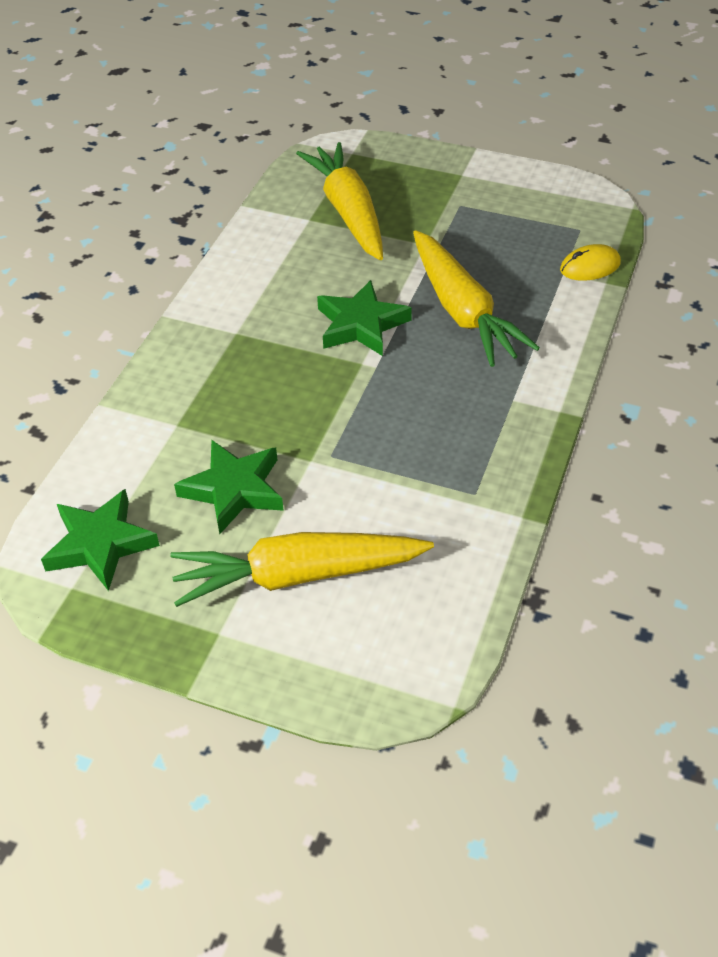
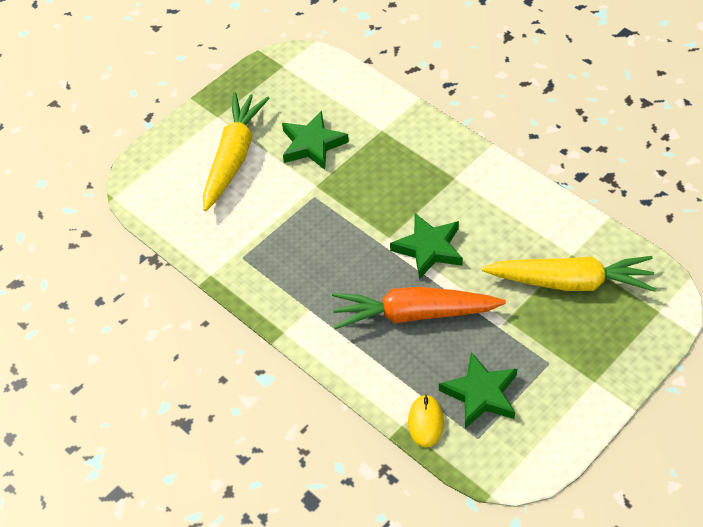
camera: 115 degrees right, 5 degrees up
(100, 544) = (305, 81): green star -> green star (480, 394)
(462, 311) = (414, 314): yellow carrot -> orange carrot

